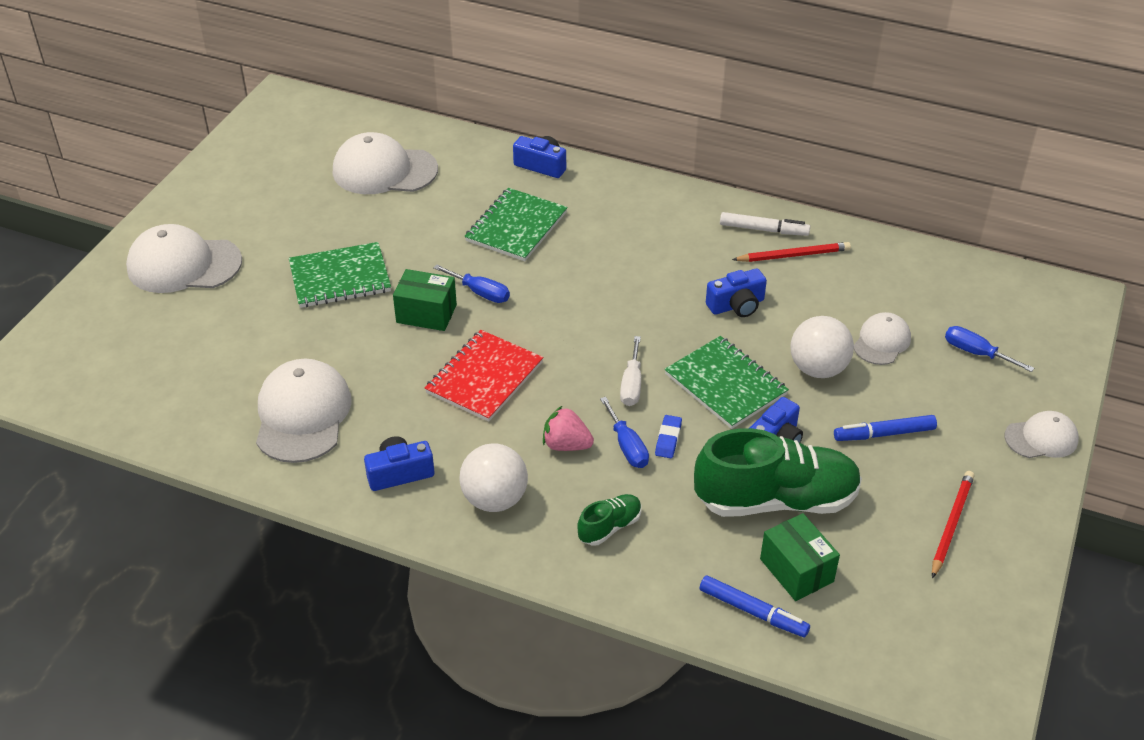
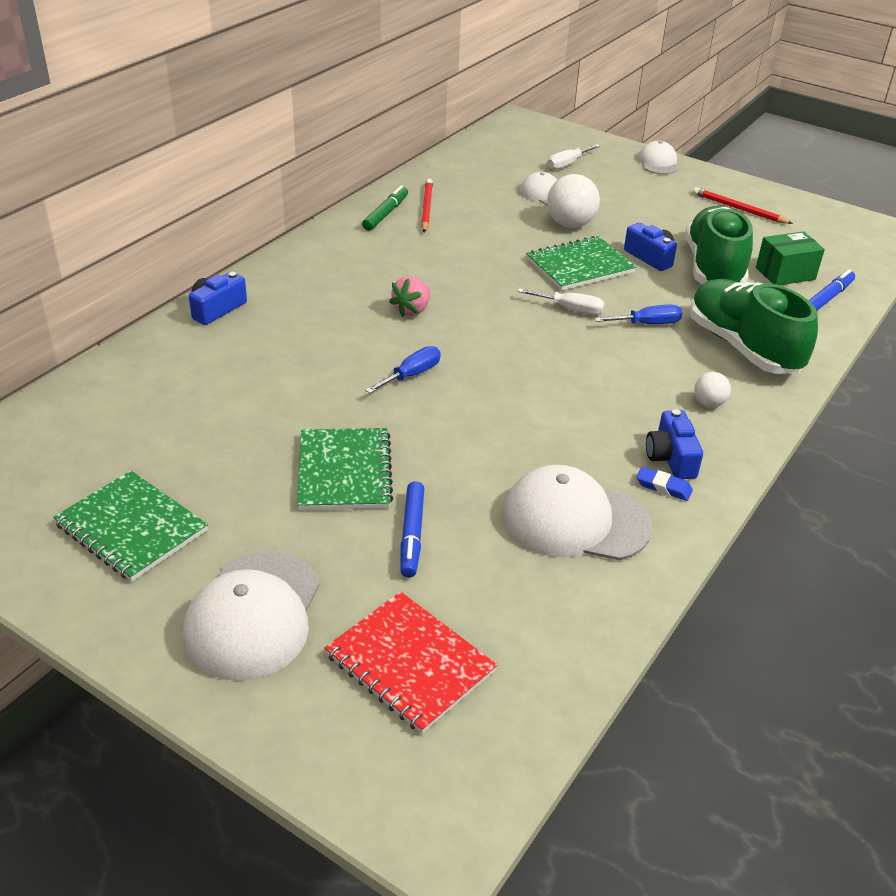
camera: 80 degrees left, 5 degrees down
(384, 170) = (152, 417): white cap -> none
(426, 314) = (433, 414): green box -> none
(484, 378) = (543, 388): red notebook -> red notebook (410, 663)
(494, 499) = (709, 403): white ball -> white ball, size x0.54
(516, 227) = (313, 339): green notebook -> green notebook (131, 528)
(566, 445) = (642, 354): pink strawberry -> pink strawberry (412, 310)
(609, 527) = (742, 347): green shoe -> green shoe, size x2.19
(668, 439) = (641, 303): blue eraser -> blue eraser (663, 487)
(736, 305) = (481, 243): blue camera -> none
(763, 230) = (385, 214): white marker -> green marker
(884, 434) = (647, 214): blue marker -> blue marker (412, 535)
(976, 353) = (567, 164): blue screwdriver -> white screwdriver

